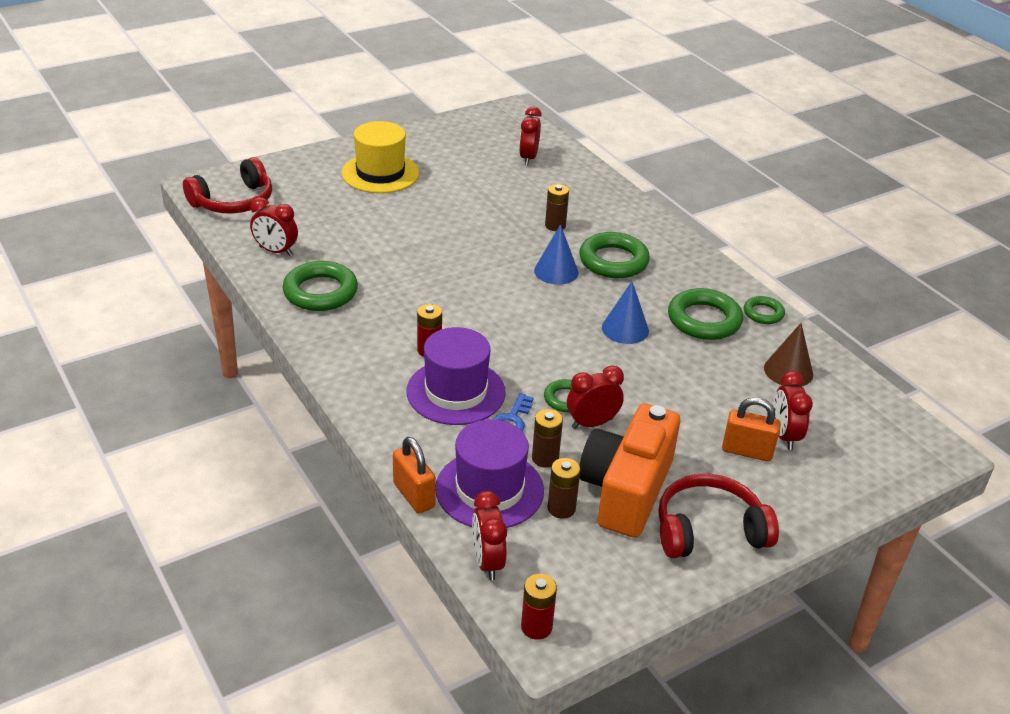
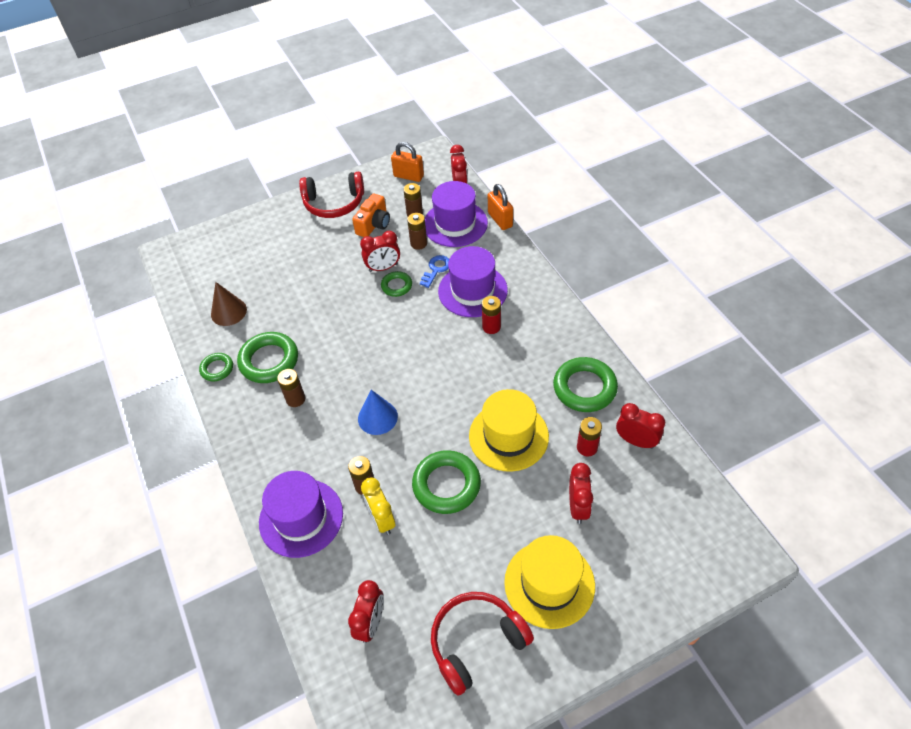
camera: 170 degrees left, 15 degrees up
(233, 201) = (701, 523): red headphones -> red headphones (476, 643)
(411, 256) = (508, 436): none -> yellow hat
(533, 206) = (382, 519): none -> yellow clock
(536, 627) = (438, 158): red battery -> red battery (587, 447)
(610, 208) = (301, 518): none -> purple hat
(613, 261) = (322, 432): green ring -> green ring (446, 485)
(625, 329) = (336, 350): blue cone -> none
(626, 490) = (374, 224): orange camera -> orange camera, size x0.56
(654, 286) = (295, 399): none -> brown battery
(747, 451) = (289, 250): orange padlock -> orange padlock (408, 176)
(784, 436) = (260, 261): red clock -> red clock (578, 507)

